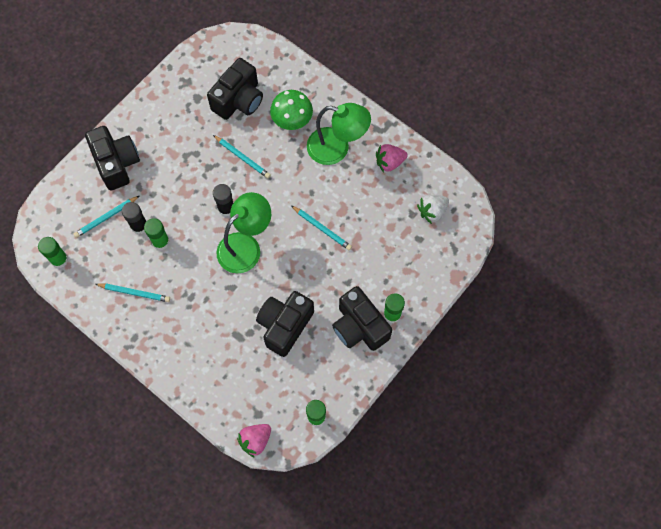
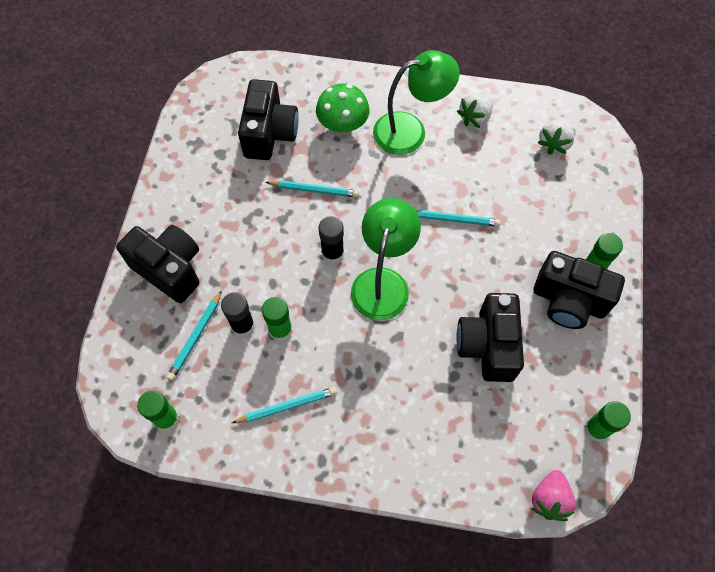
camera: 30 degrees left, 5 degrees down
(389, 162) = (475, 117): pink strawberry -> white strawberry

